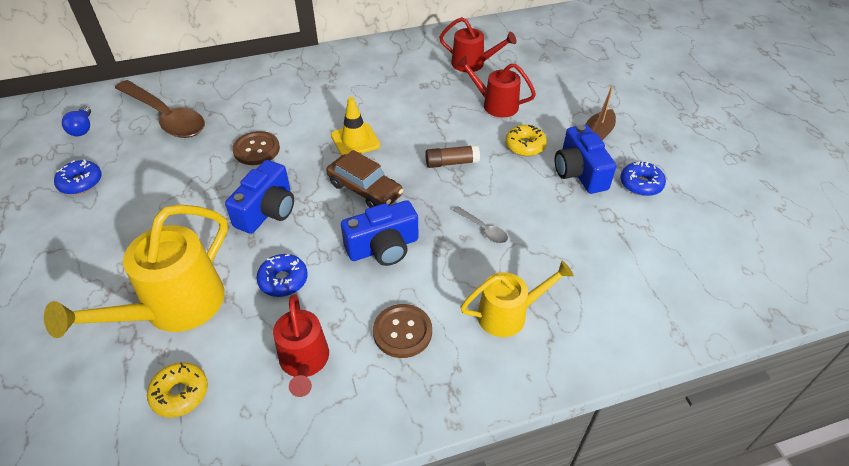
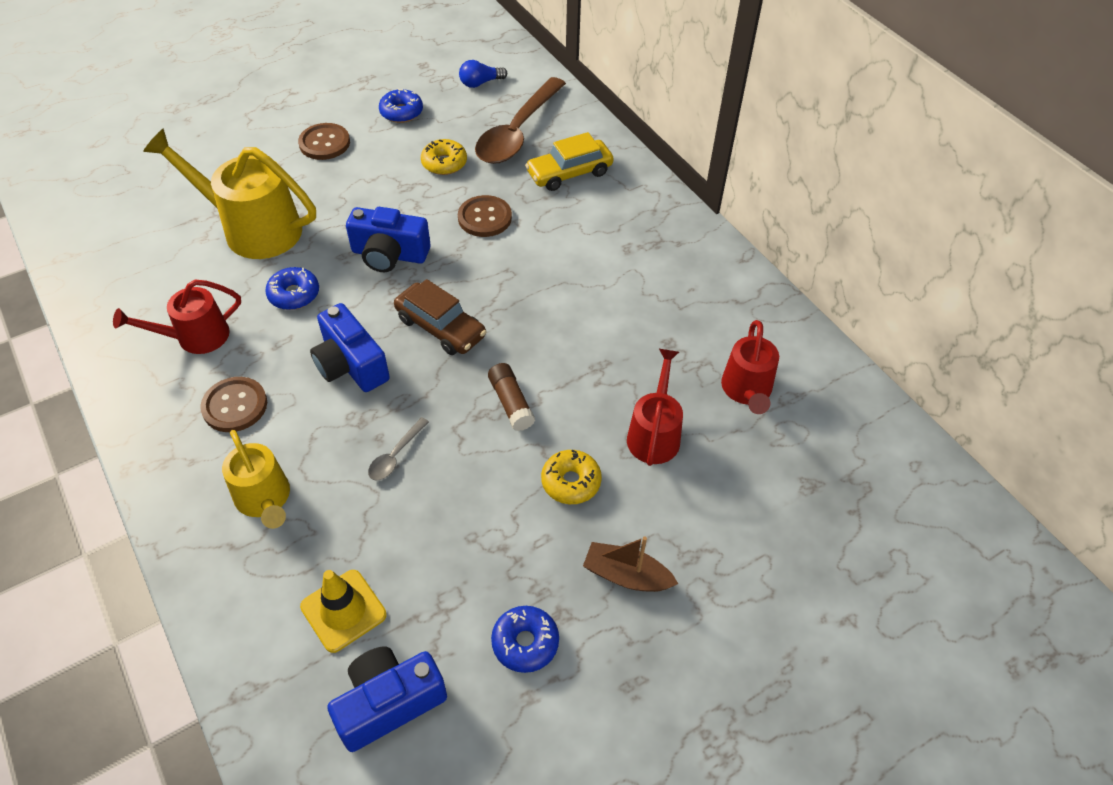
camera: 75 degrees right, 5 degrees up
(82, 242) = (324, 143): none -> brown button
(180, 393) = (161, 264): yellow donut -> yellow donut (444, 163)
(234, 98) = (569, 173): none -> yellow car
(355, 140) = (526, 298): yellow traffic cone -> yellow traffic cone (343, 610)
(365, 189) = (440, 327): brown car -> brown car turned 75 degrees counterclockwise
(579, 172) = (530, 557): blue camera -> blue camera (389, 703)

